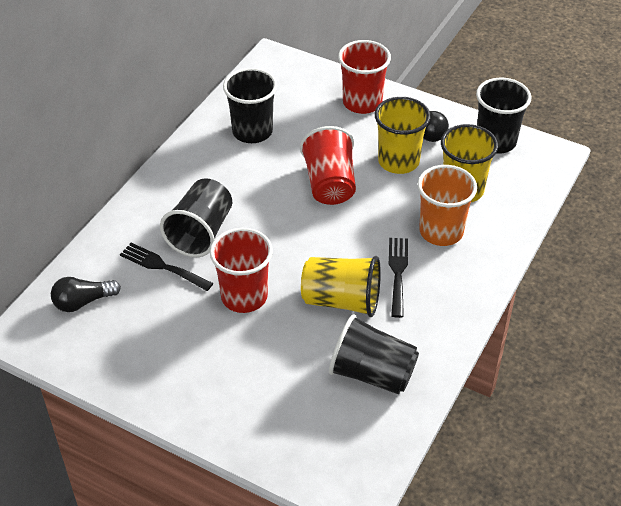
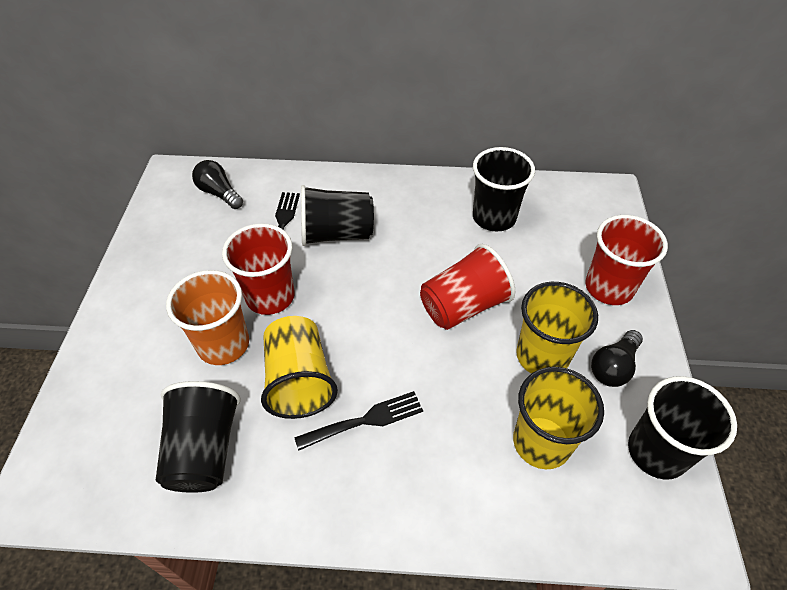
camera: 65 degrees right, 5 degrees up
(441, 232) = (455, 443): orange cup -> orange cup (223, 344)

